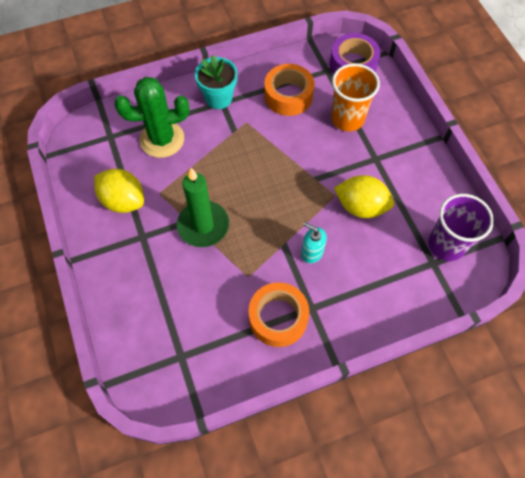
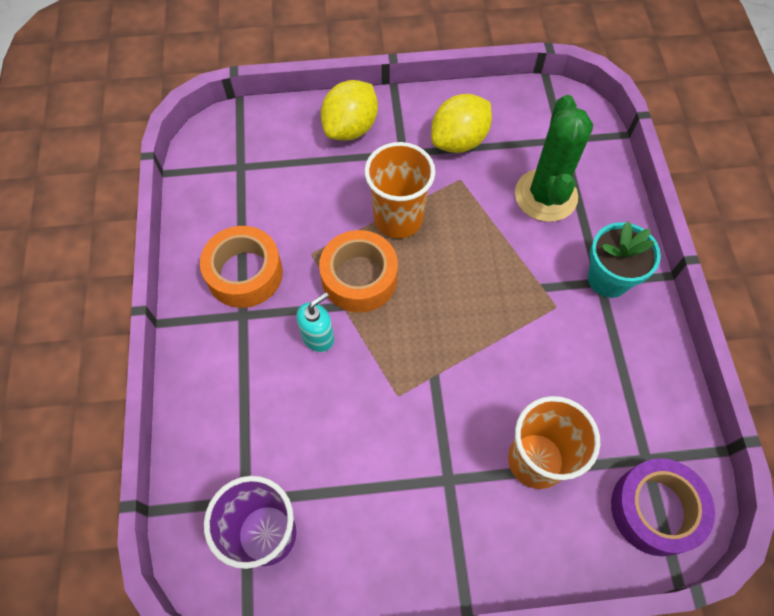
camera: 105 degrees right, 0 degrees up
(203, 225) = (398, 218): green candle -> orange cup
(288, 96) = (598, 380): orange tape -> orange tape (359, 278)
(361, 206) = (369, 426): yellow lemon -> yellow lemon (350, 128)

